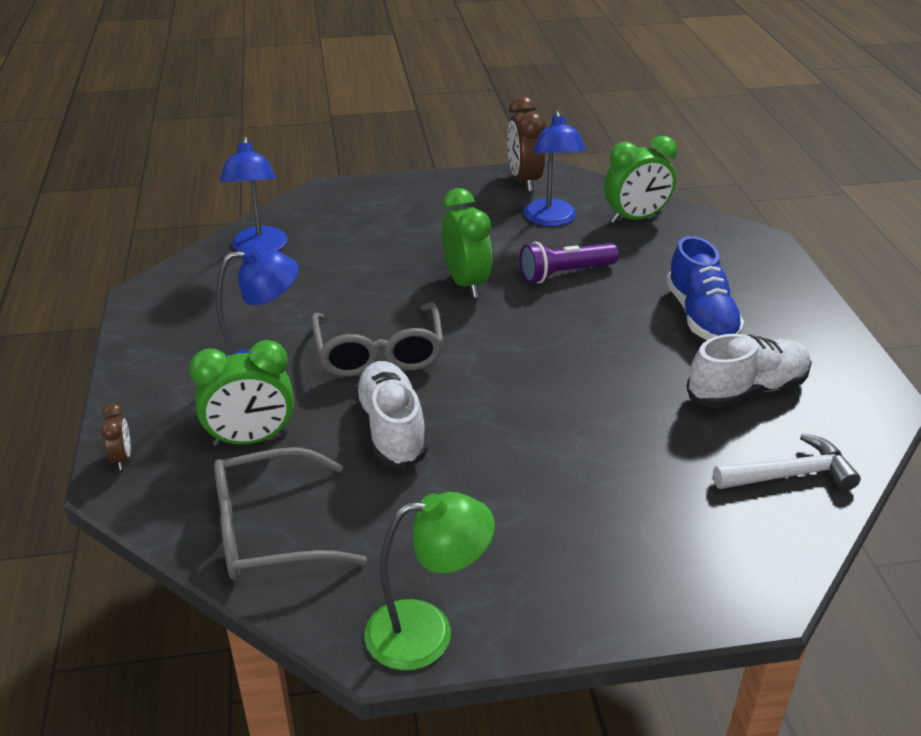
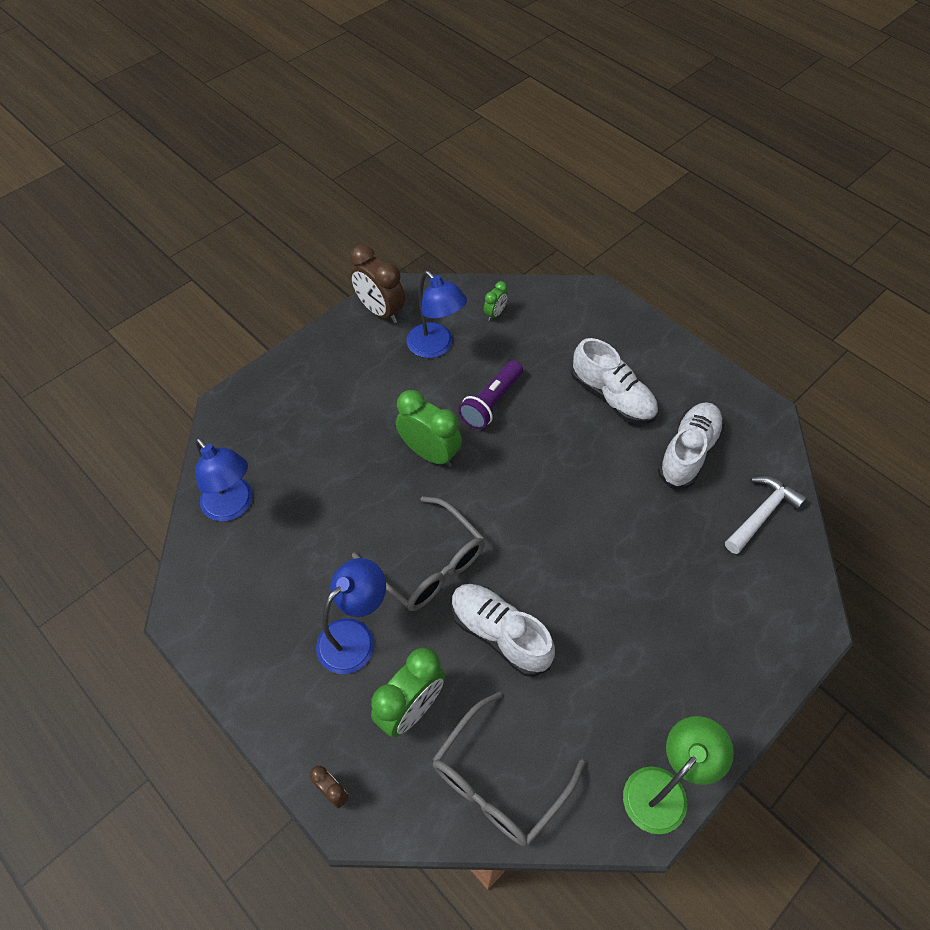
camera: 35 degrees left, 20 degrees up
(635, 218) = (495, 314): green clock -> green clock, size x0.50
(701, 317) = (612, 397): blue shoe -> white shoe

